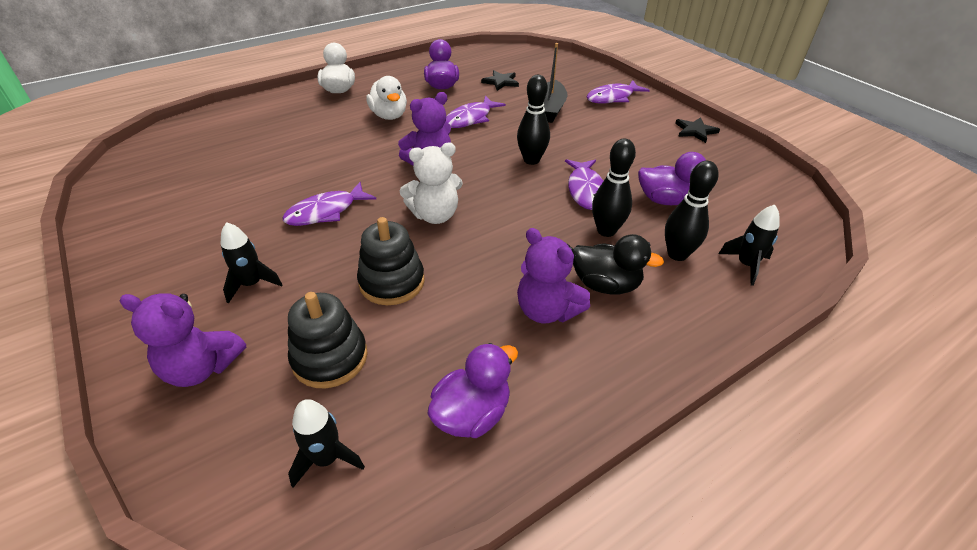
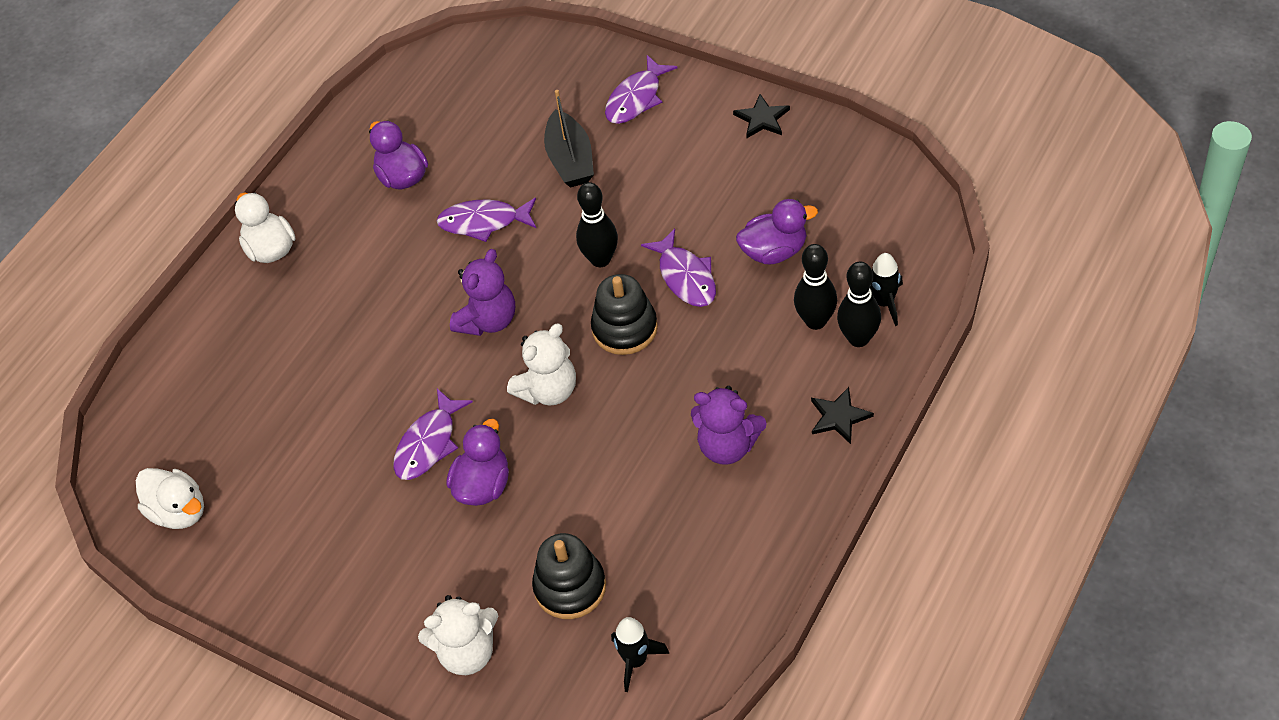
camera: 20 degrees left, 10 degrees up
(202, 367) = (467, 652): purple teddy bear -> white teddy bear
(252, 284) = (433, 559): black rocket -> none
(389, 116) = (378, 266): white duck -> white duck (179, 511)
(392, 282) = (565, 489): black stacking toy -> black stacking toy (625, 328)
(471, 118) = (484, 222): purple fish -> purple fish turned 75 degrees clockwise
(472, 414) = (722, 571): purple duck -> purple duck (483, 485)
(501, 82) = (475, 132): black star -> black star (839, 417)
(605, 285) = (765, 391): black duck -> none
(606, 231) = (734, 324): black bowling pin -> black bowling pin (858, 338)

